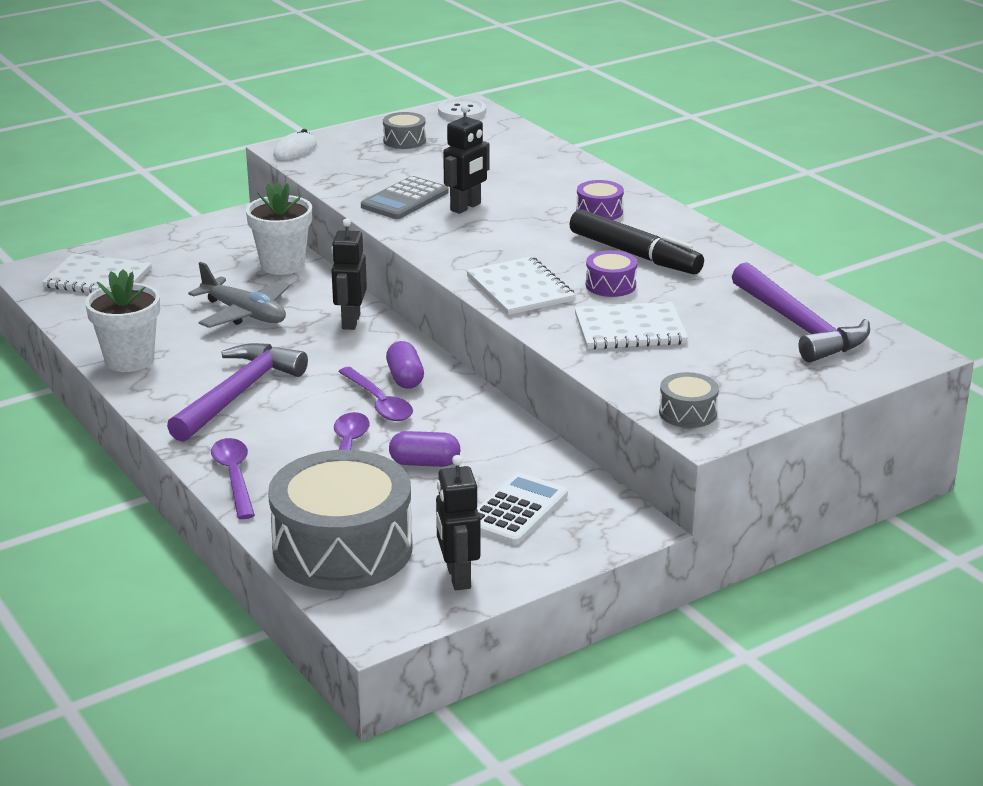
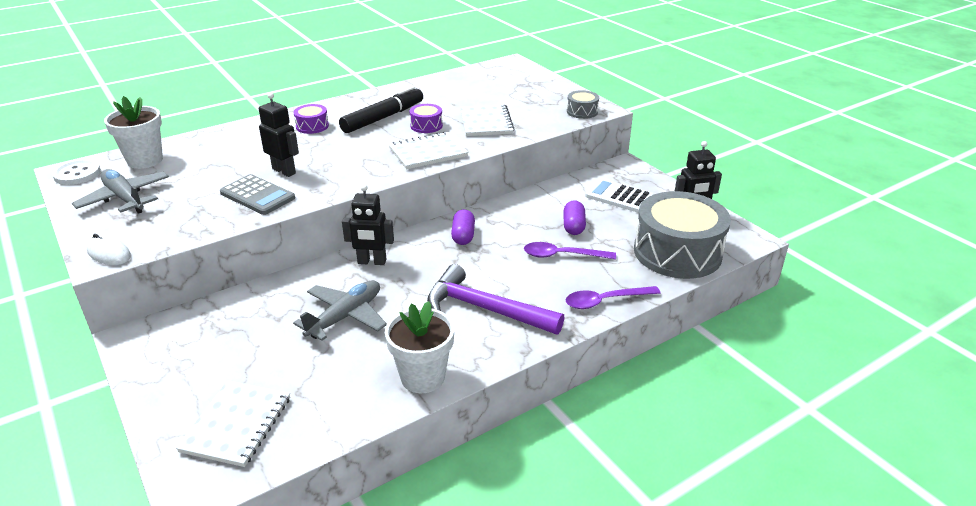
camera: 90 degrees left, 5 degrees up
(282, 265) = (254, 302): white flower pot -> white flower pot (145, 160)
(379, 403) = (498, 245): purple spoon -> none
(404, 140) = (125, 198): grey drum -> grey plane
(405, 378) = (463, 236): purple capsule -> purple capsule turned 75 degrees counterclockwise
(799, 326) = (483, 82): purple hammer -> none

